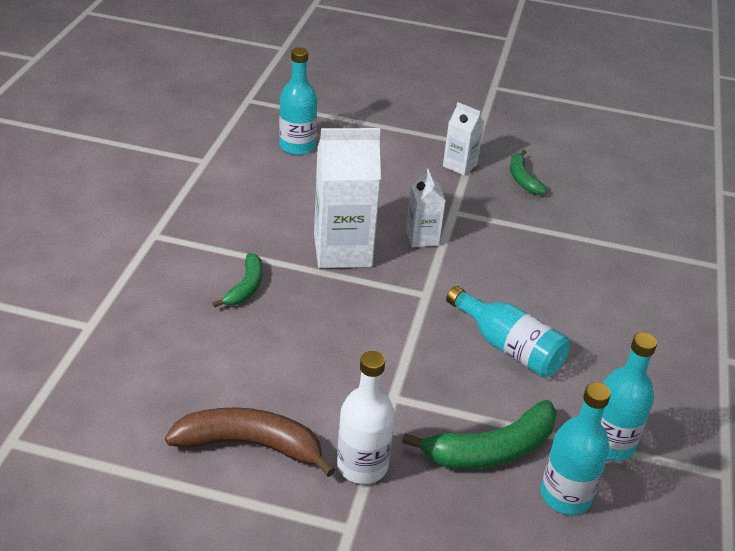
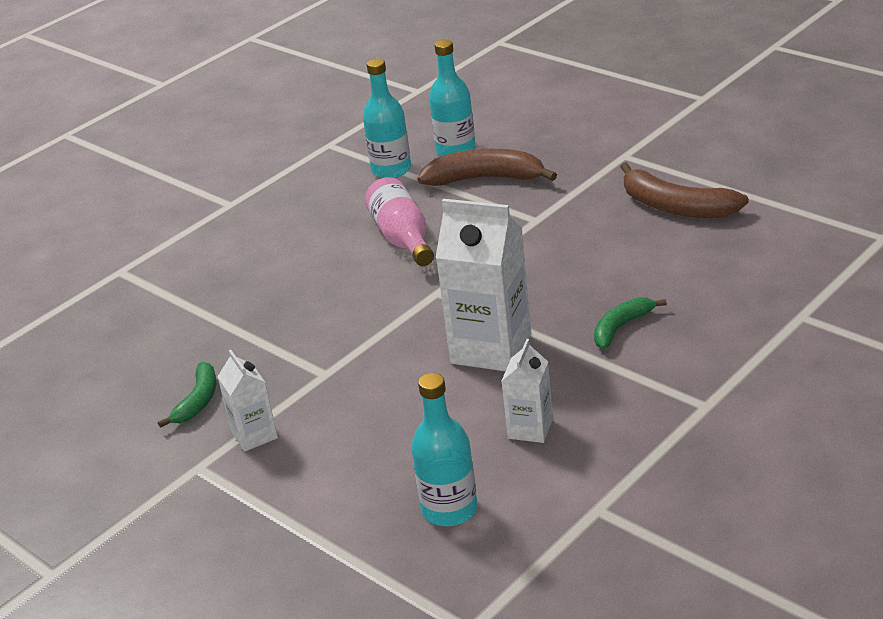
camera: 145 degrees left, 5 degrees down
(362, 465) = (593, 184): white bottle -> none
(422, 238) = (390, 348): white carton -> white carton (530, 429)
(492, 450) = (485, 179): green banana -> brown banana
(508, 347) = (403, 238): turquoise bottle -> pink bottle

